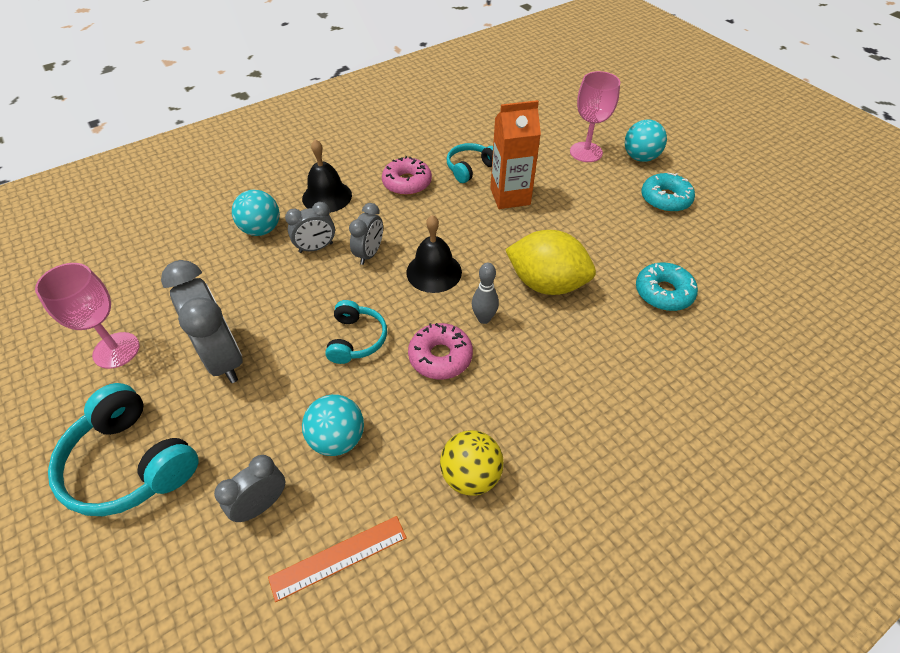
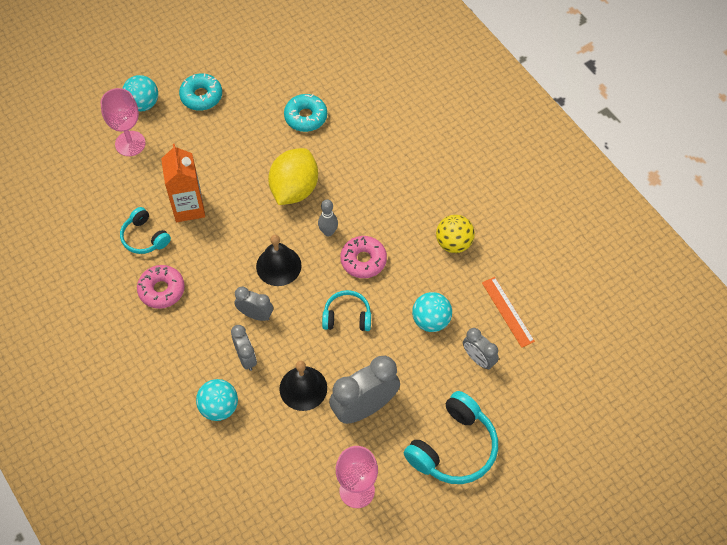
camera: 90 degrees left, 10 degrees up
(327, 196) = (176, 357): black bell -> black bell (303, 388)

